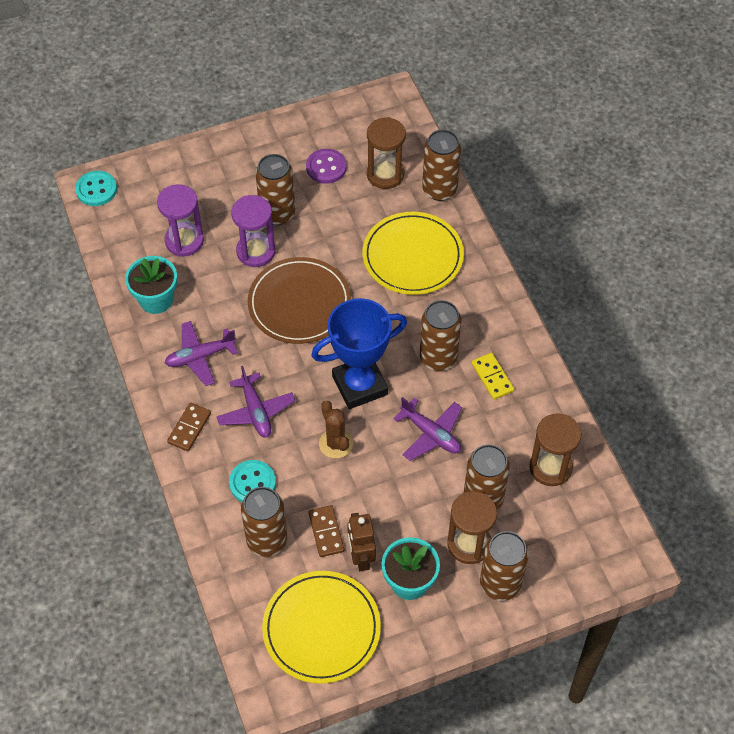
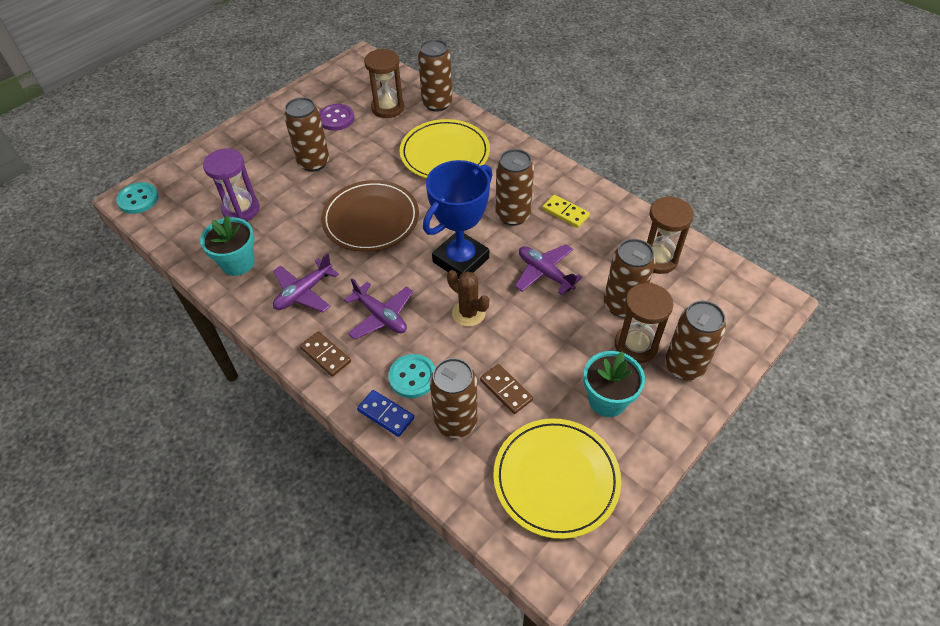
camera: 25 degrees left, 5 degrees down
(189, 428) = (326, 355): brown domino -> brown domino turned 45 degrees counterclockwise
(212, 506) = (386, 414): none -> blue domino
(256, 251) = (310, 195): purple hourglass -> none
(361, 557) = (551, 398): brown robot -> none
(431, 434) = (545, 273): purple plane -> purple plane turned 150 degrees counterclockwise

